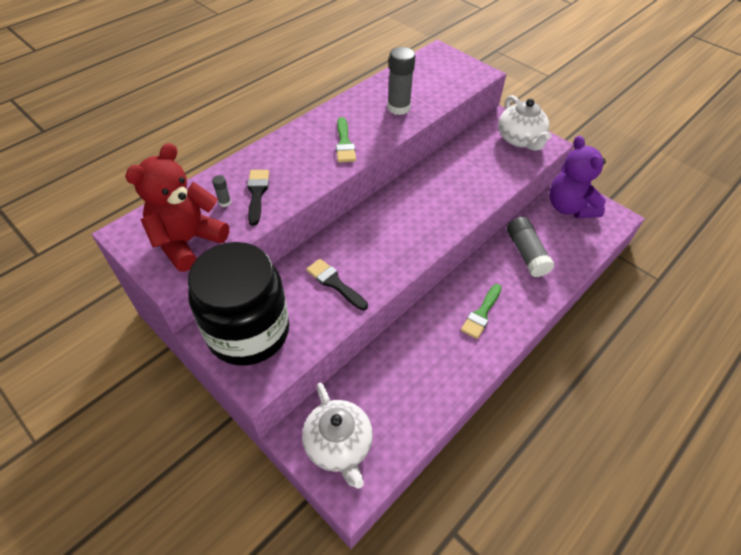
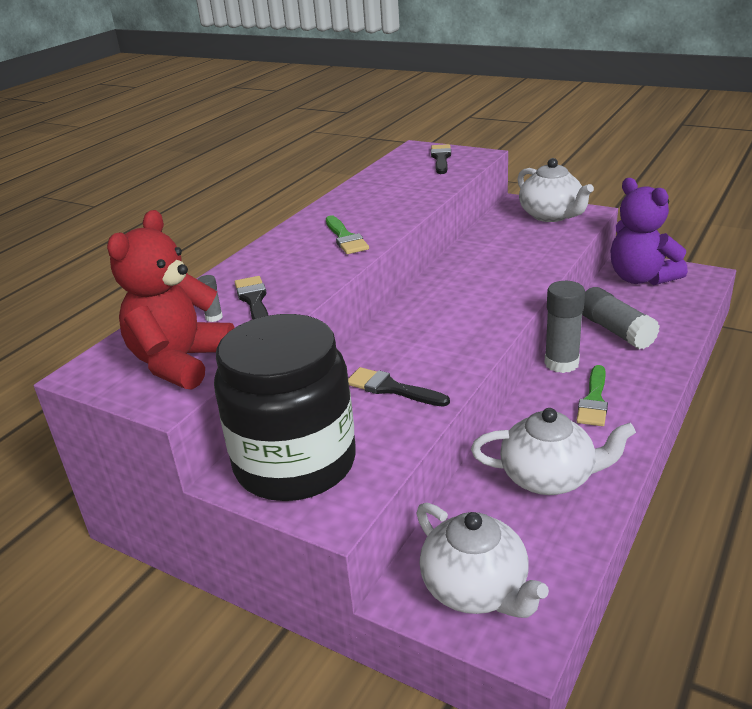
camera: 10 degrees left, 20 degrees down
(398, 108) = (396, 198): grey glue stick -> grey glue stick (561, 363)
(421, 371) = (549, 477): none -> white teapot
(451, 70) = (441, 158): none -> black brush

